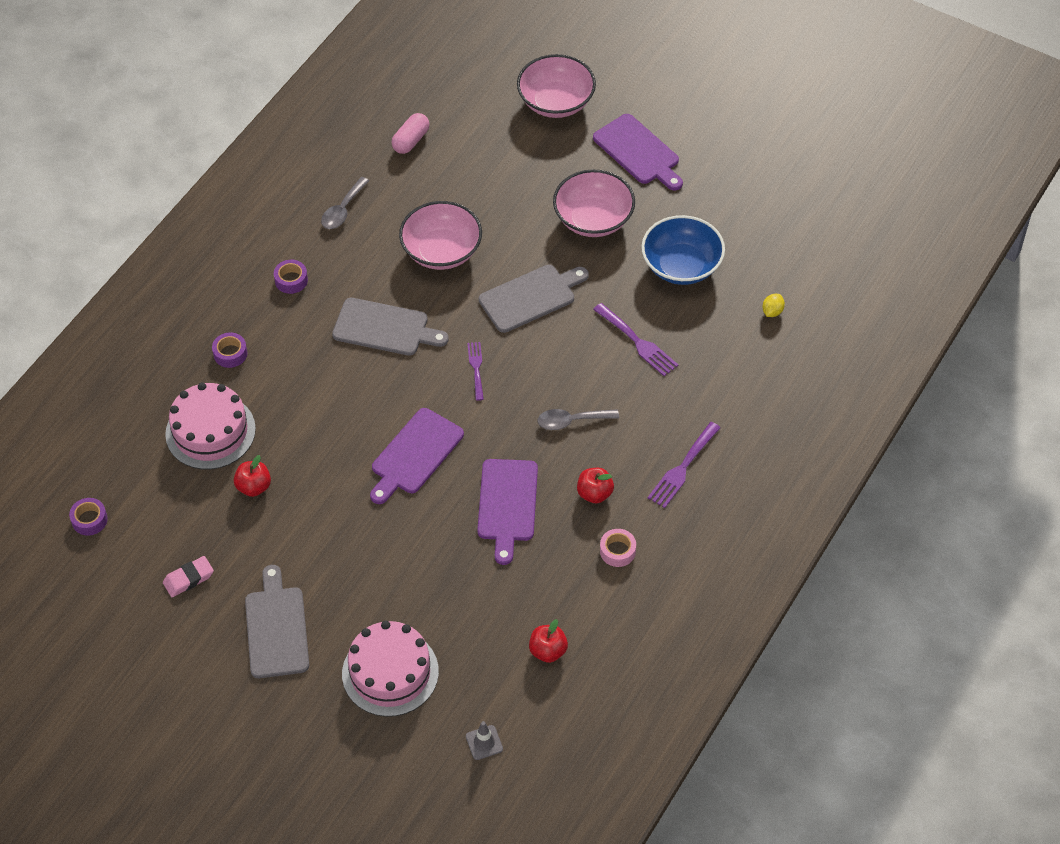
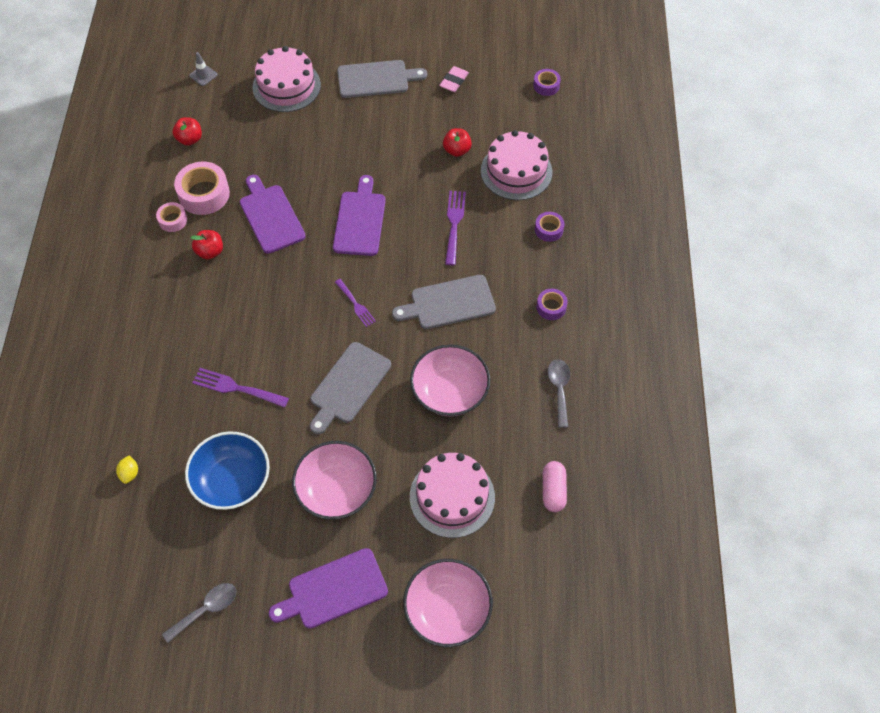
camera: 150 degrees right, 5 degrees up
(276, 628) = (376, 79): grey cutting board -> grey cutting board turned 60 degrees counterclockwise
(498, 172) = (452, 497): none -> pink cake
(567, 568) = (204, 194): none -> pink tape
(572, 421) = (256, 297): grey spoon -> grey spoon (206, 610)
(638, 152) = (333, 590): purple cutting board -> purple cutting board turned 45 degrees counterclockwise
(682, 468) = (151, 300): purple fork -> purple fork (454, 224)

